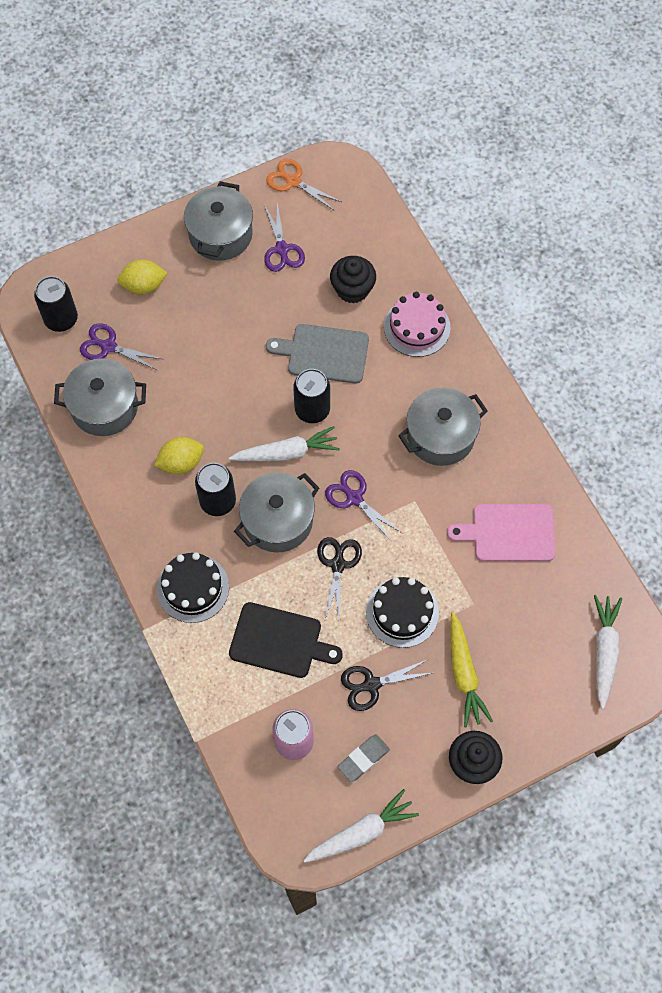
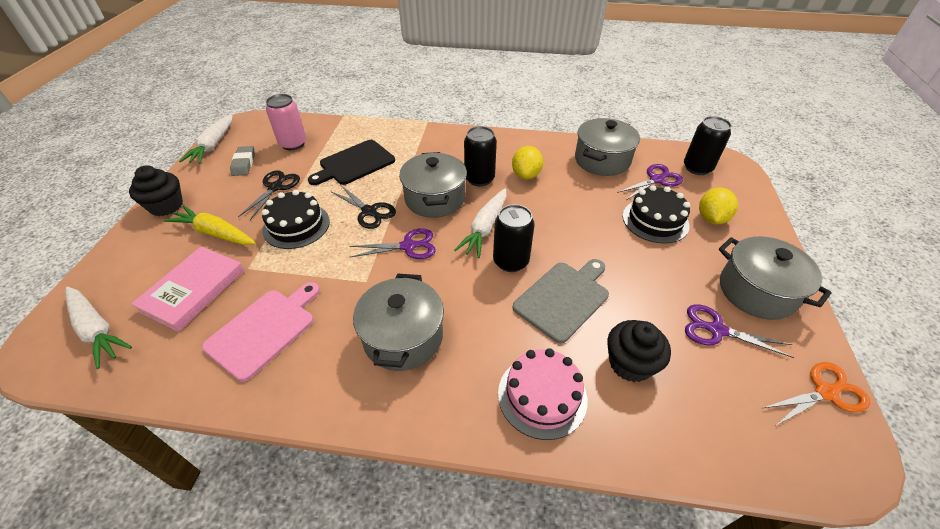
camera: 125 degrees right, 20 degrees down
(193, 588) = (431, 146): black cake -> black cake (655, 220)
(524, 622) = (193, 290): none -> pink book

